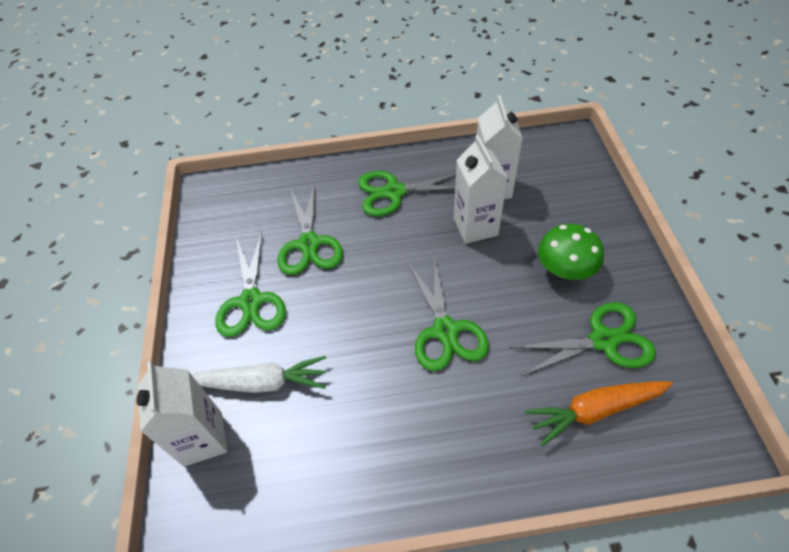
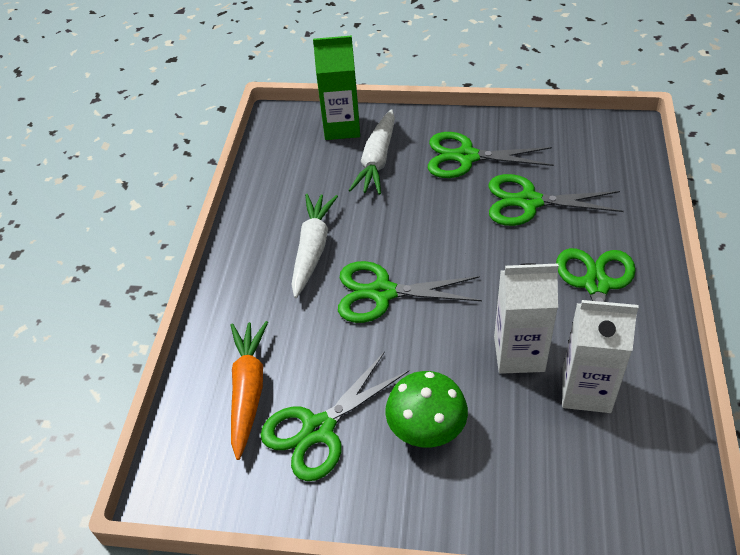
camera: 105 degrees right, 5 degrees down
(203, 439) = (342, 127): white carton -> green carton
(407, 409) = (312, 249): none -> white carrot
(603, 340) = (318, 429): green scissors -> green scissors turned 45 degrees clockwise

